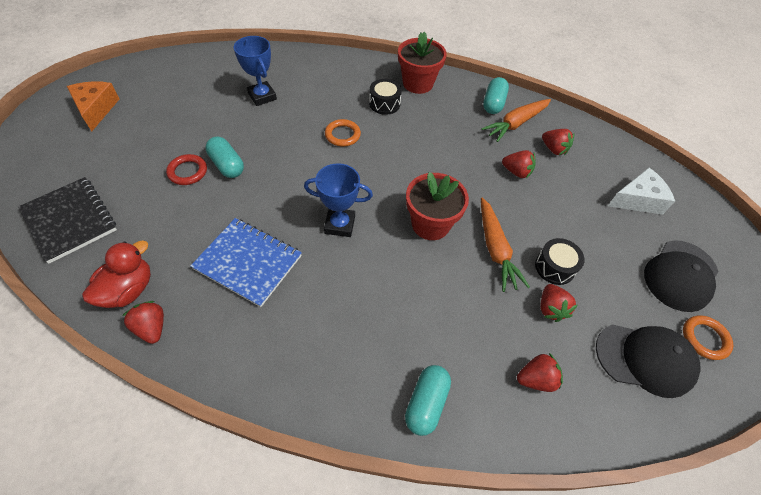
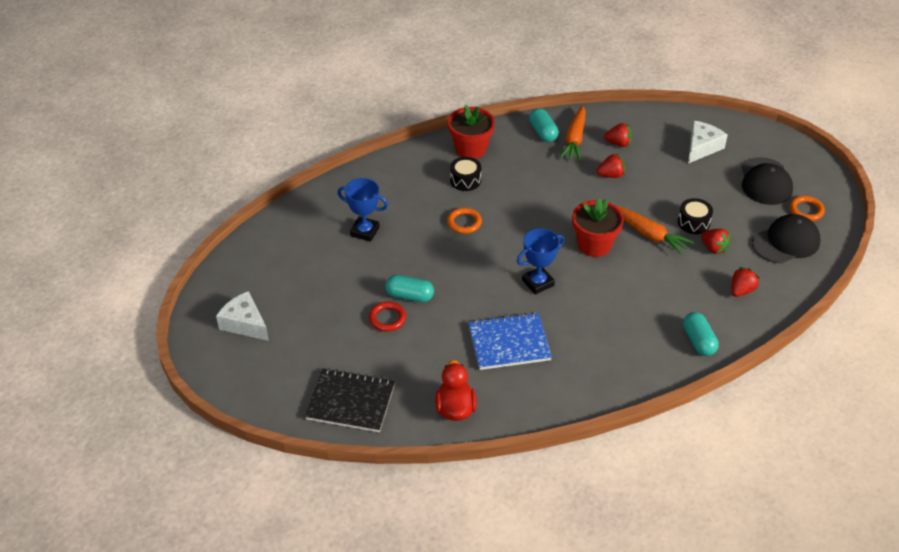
camera: 35 degrees left, 10 degrees down
(96, 109) = (245, 323): orange cheese -> white cheese
(152, 327) = (499, 415): red strawberry -> none

